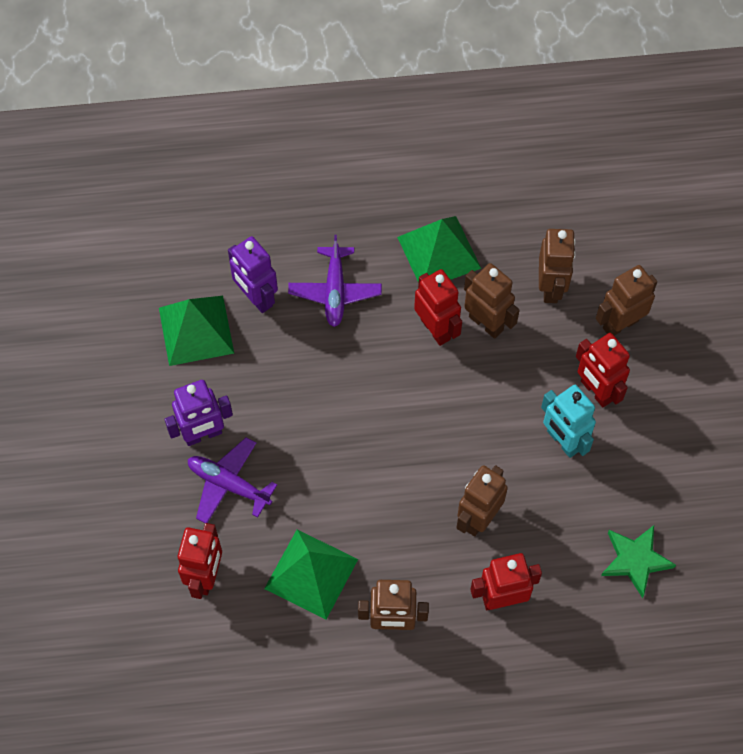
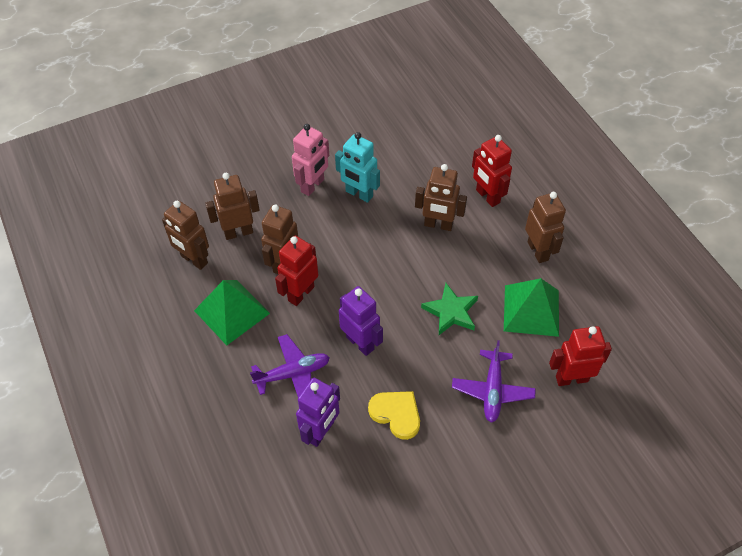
camera: 110 degrees left, 10 degrees down
(196, 330) = (370, 468): green pyramid -> none
(203, 434) = (460, 425): purple robot -> purple robot (360, 343)
(244, 376) = (396, 414): none -> yellow heart
(563, 441) = (359, 194): turquoise robot -> turquoise robot turned 90 degrees clockwise
(596, 391) = (313, 186): red robot -> pink robot
(620, 324) = (254, 185): brown robot -> brown robot (194, 260)
(635, 560) = (425, 137): green star -> green star (451, 312)

